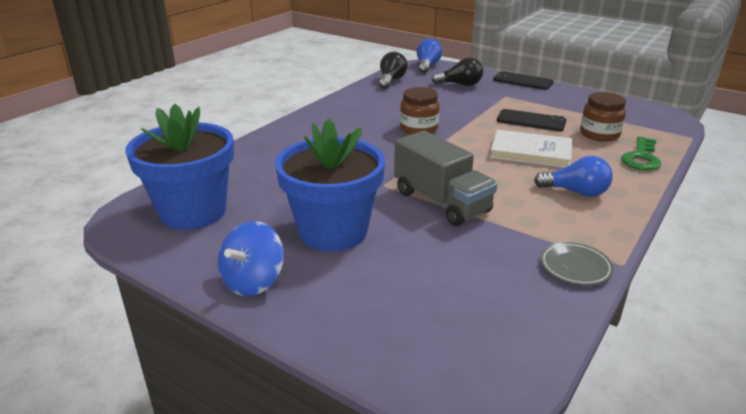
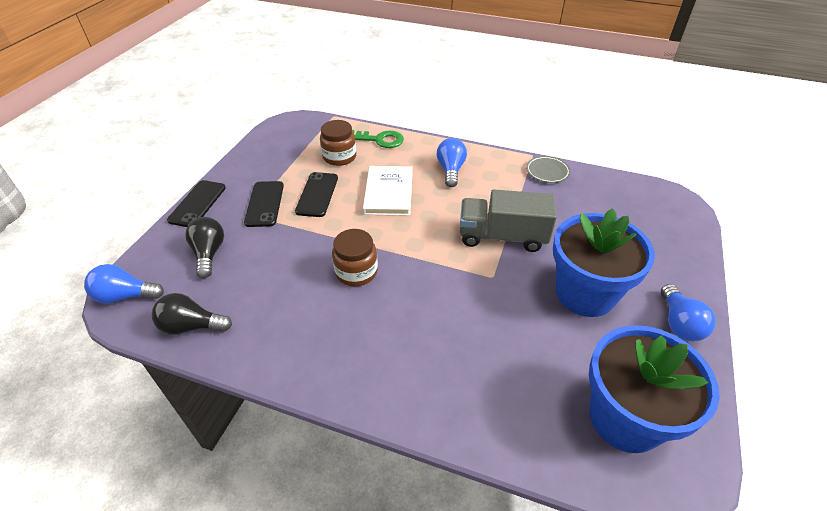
camera: 105 degrees left, 15 degrees up
(253, 281) = (679, 323): blue spinning top -> blue light bulb
(441, 202) = (502, 236): grey truck -> grey truck turned 120 degrees counterclockwise
(519, 101) = (265, 204): none -> black phone

